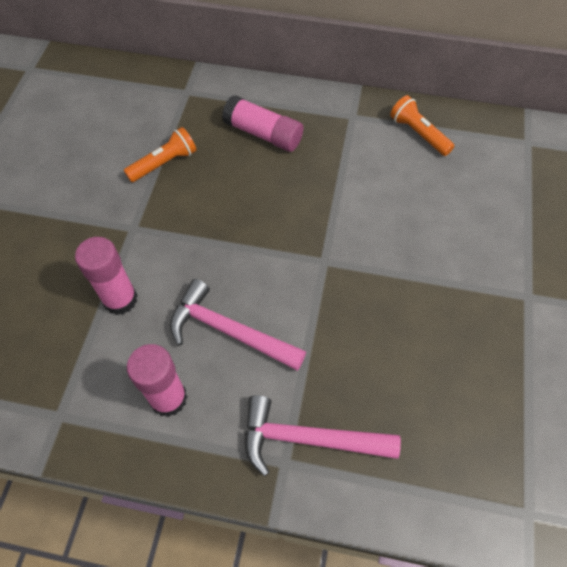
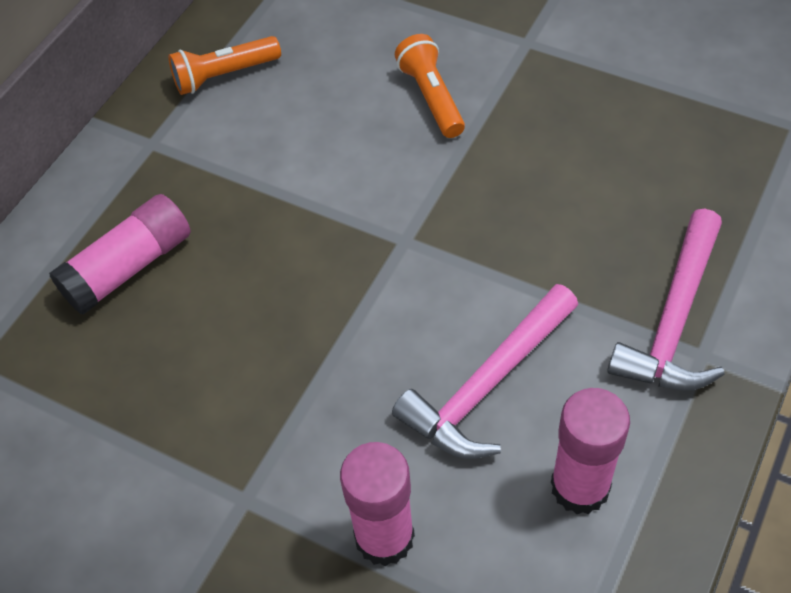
camera: 70 degrees left, 5 degrees down
(164, 163) = (122, 428): orange flashlight -> orange flashlight (431, 97)

